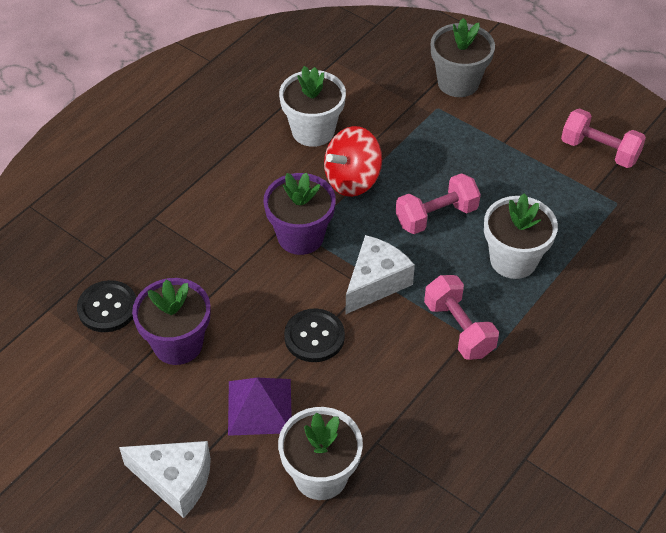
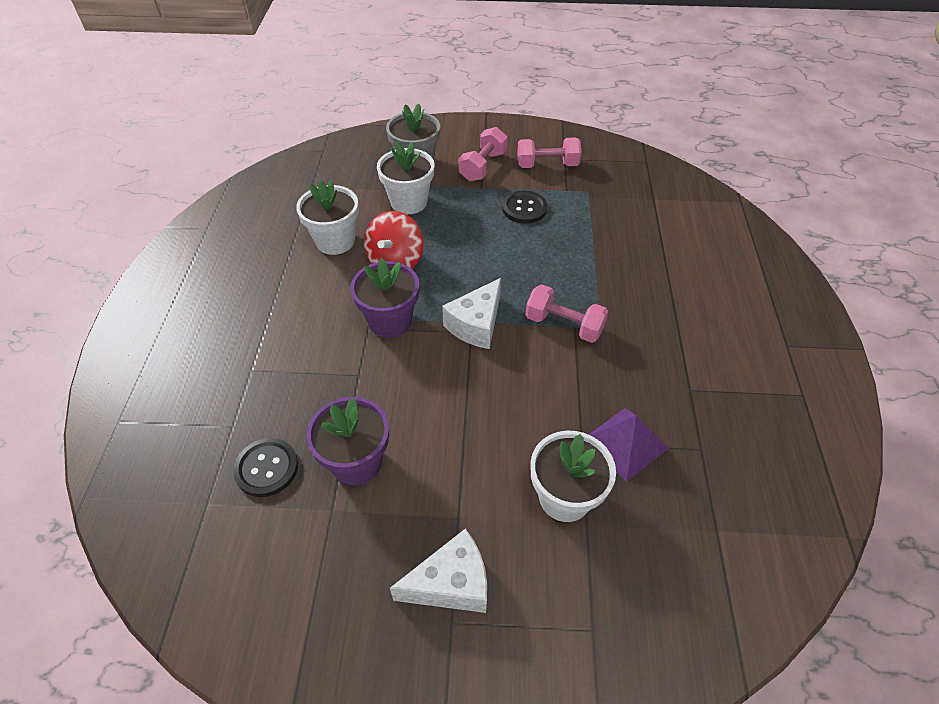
camera: 35 degrees left, 0 degrees up
(259, 406) = (469, 472): purple pyramid -> purple pyramid (625, 443)
(314, 336) = (465, 390): black button -> black button (524, 208)
(375, 282) = (476, 325): white cheese -> white cheese turned 150 degrees counterclockwise
(436, 216) = (479, 256): pink dumbbell -> pink dumbbell (483, 166)
(513, 260) = (557, 259): white flower pot -> white flower pot (409, 202)

